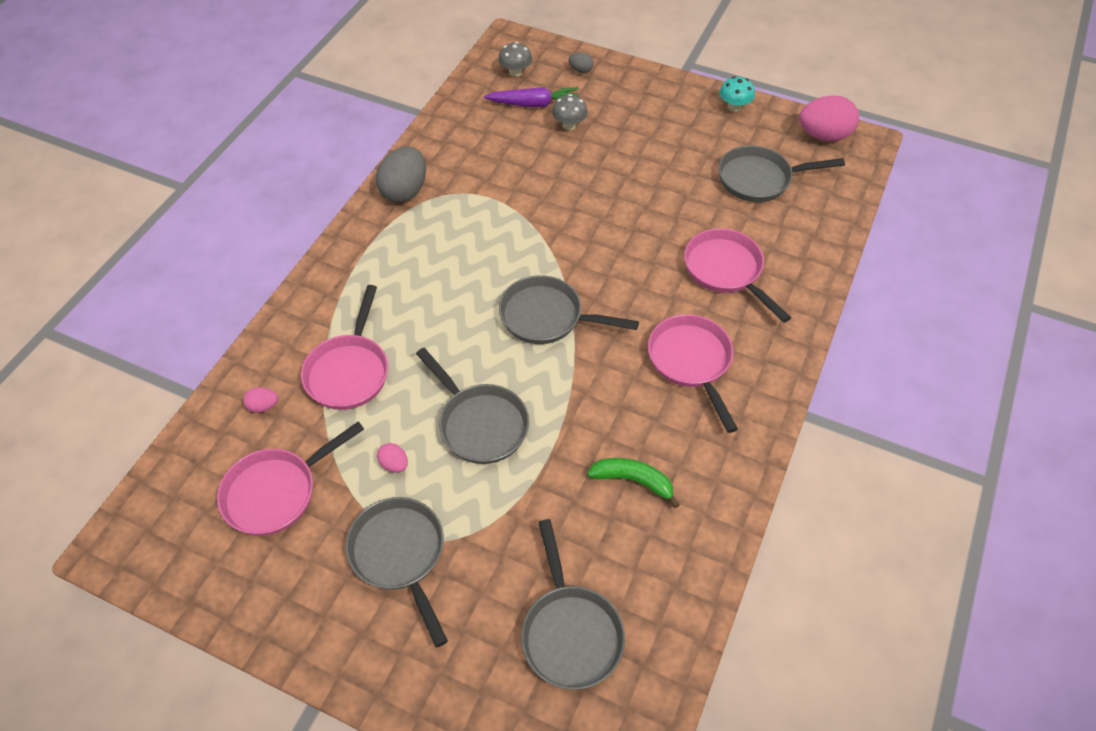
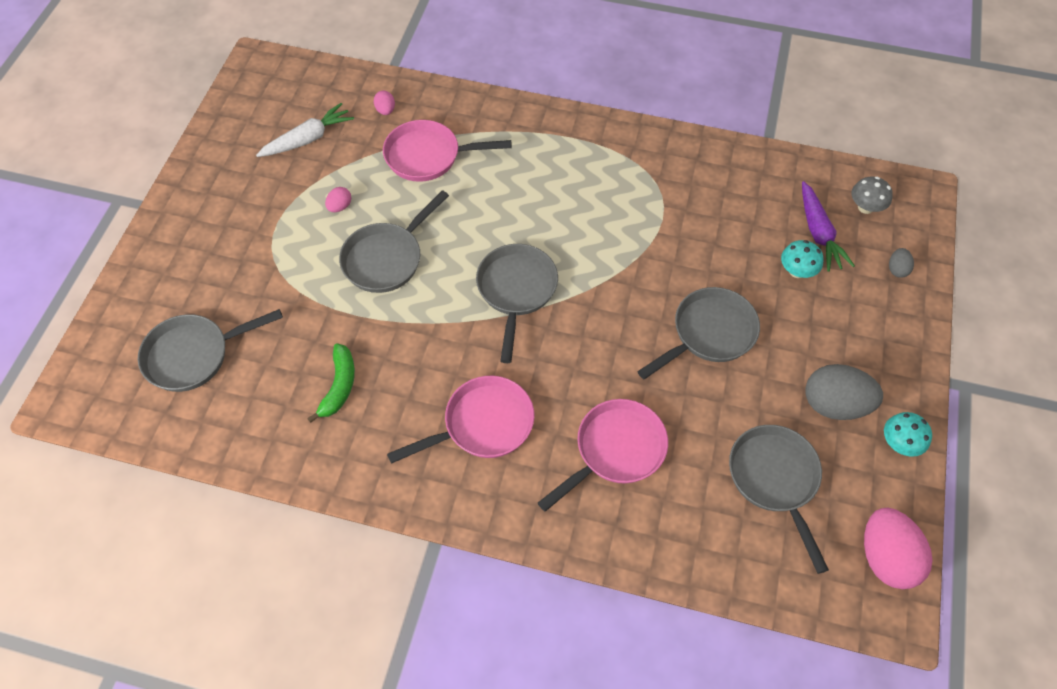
camera: 80 degrees right, 5 degrees up
(276, 492) = (308, 139): pink pan -> white carrot
(400, 555) = (258, 228): grey pan -> grey pan (709, 333)
(404, 191) = (649, 148): grey egg -> grey egg (834, 404)
(569, 125) = (797, 271): grey mushroom -> turquoise mushroom

